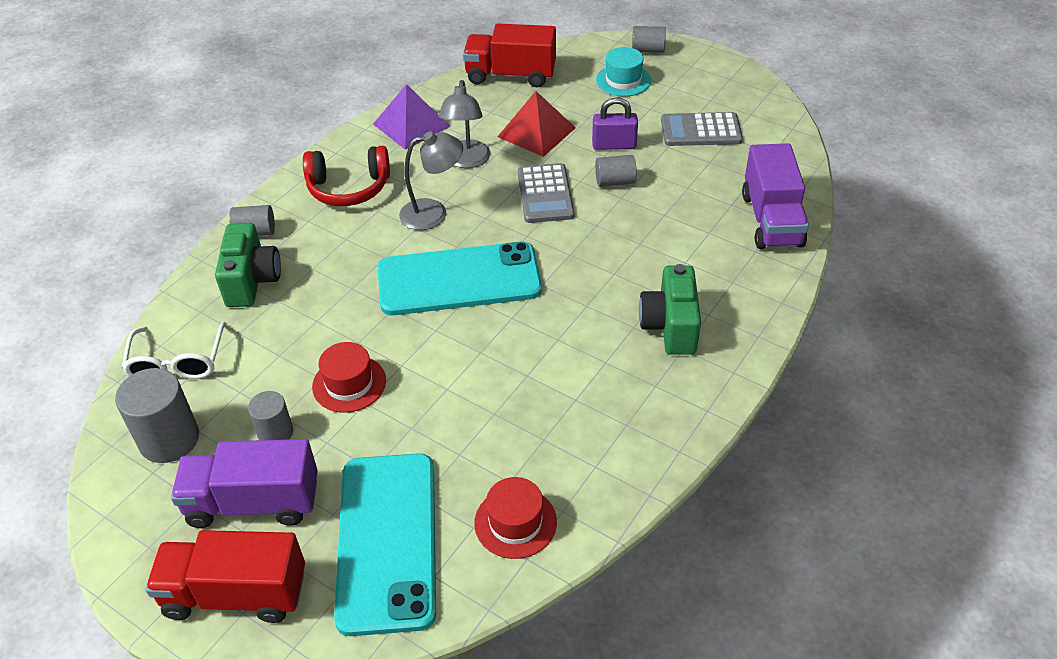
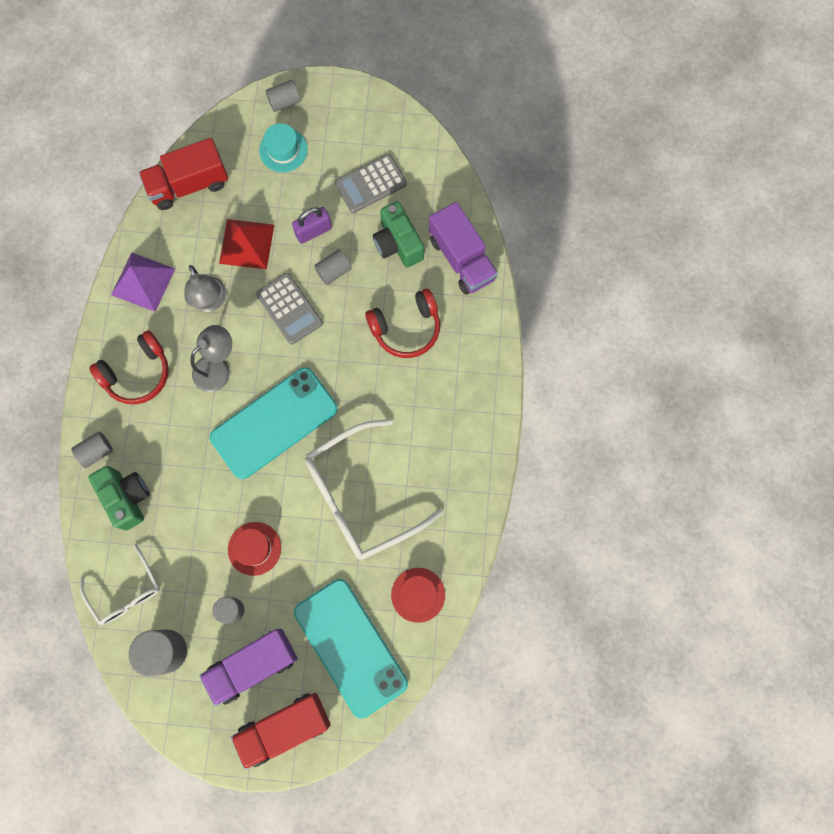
camera: 30 degrees left, 30 degrees up
(510, 386) = (360, 496): none -> white glasses
(668, 255) = (406, 328): none -> red headphones
(670, 326) = (437, 394): green camera -> green camera (398, 244)

